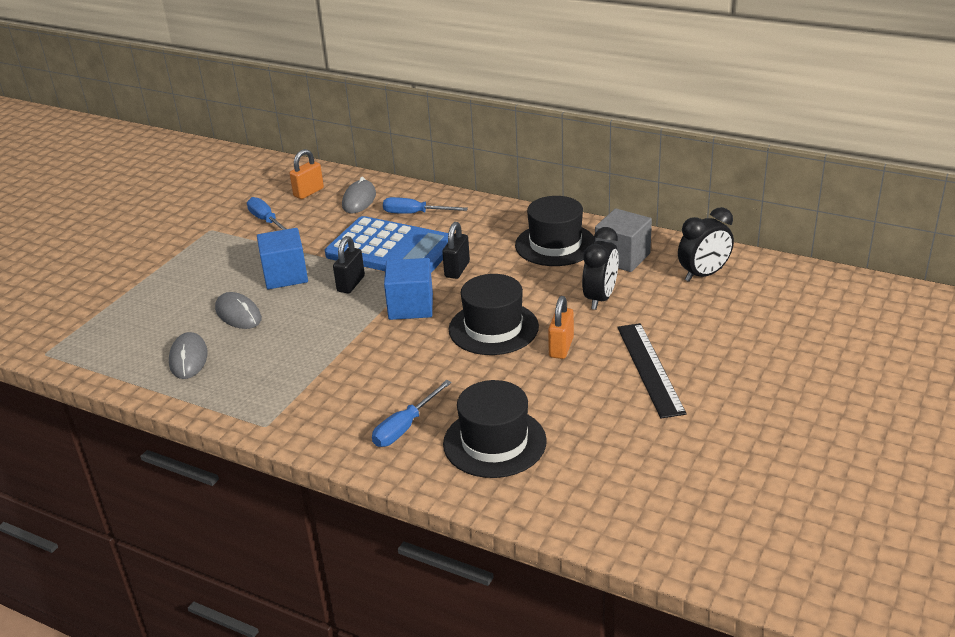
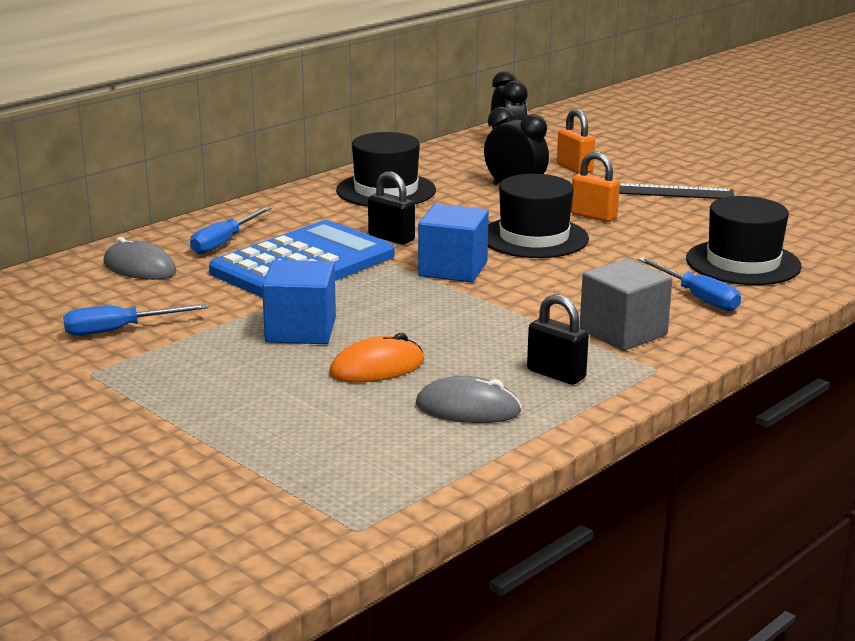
camera: 75 degrees left, 10 degrees down
(238, 314) = (377, 368): grey mouse -> orange mouse
(308, 192) = (67, 296): orange padlock -> orange padlock (574, 168)
(351, 284) = (366, 294): black padlock -> black padlock (556, 374)
(622, 257) = (444, 170): grey cube -> grey cube (623, 332)

